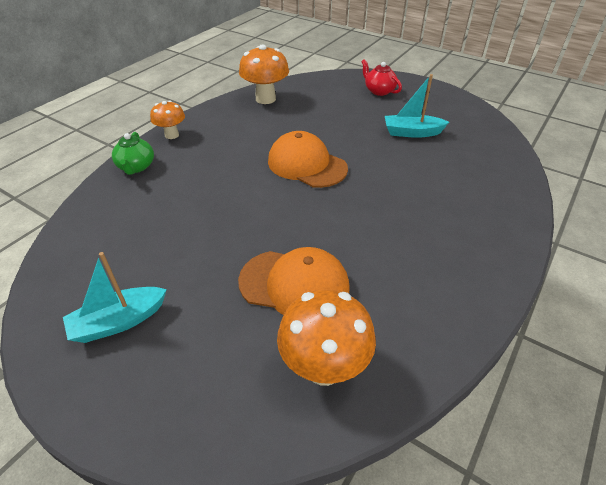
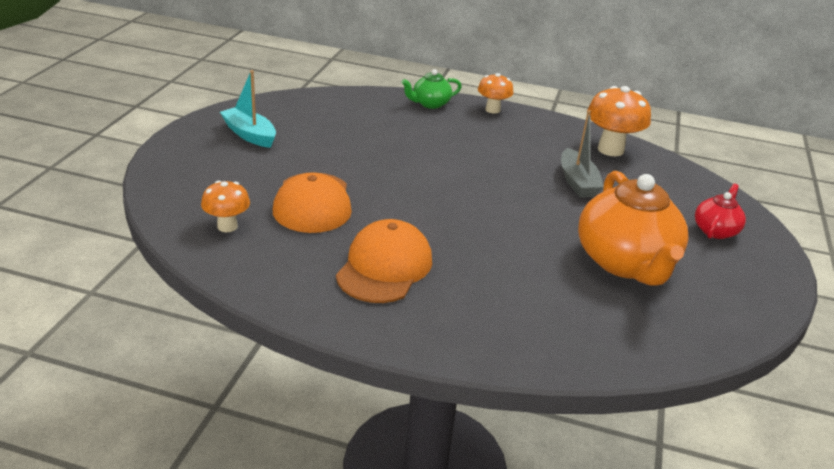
camera: 70 degrees right, 10 degrees down
(306, 124) = (577, 182): none -> grey boat
(306, 165) = (495, 191): orange cap -> orange cap (384, 267)
(324, 367) = (227, 226): orange mushroom -> orange mushroom, size x0.61
(412, 132) = (625, 262): turquoise boat -> orange teapot

